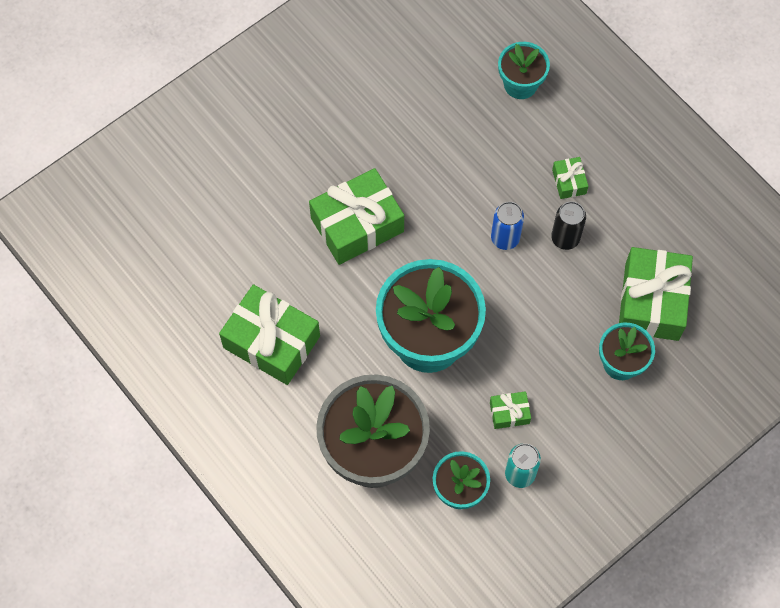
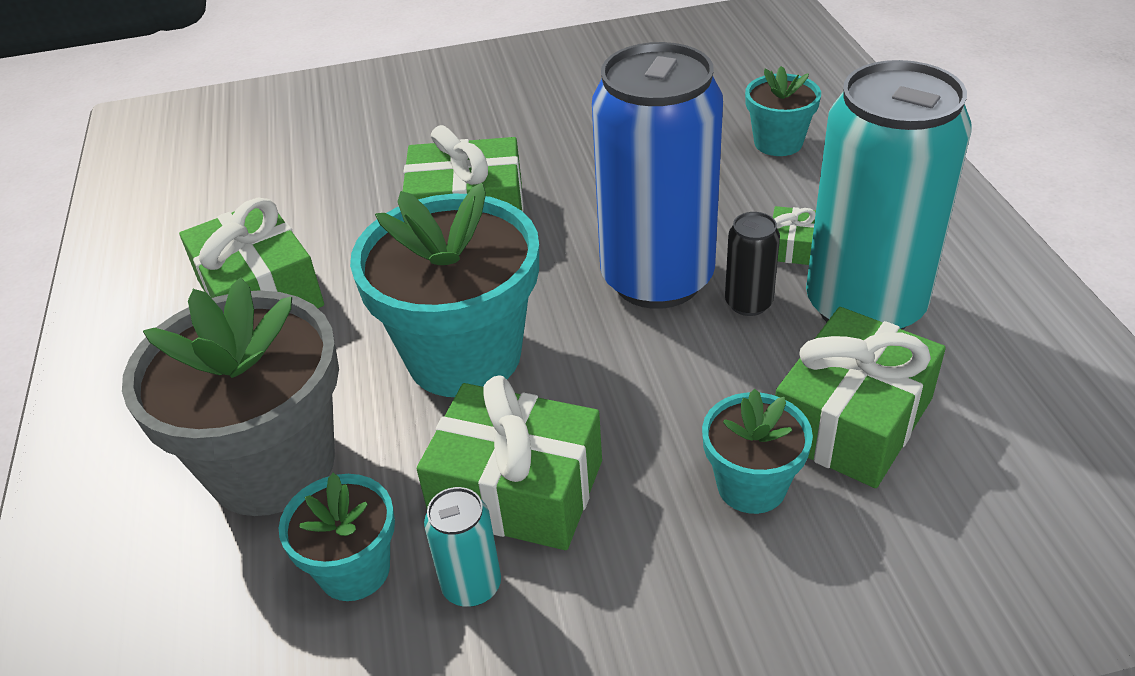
camera: 30 degrees right, 25 degrees down
(505, 238) = (657, 279): blue can -> blue can, size x2.44
(509, 413) = (517, 489): green gift -> green gift, size x2.19
(628, 217) = (864, 306): none -> turquoise can

